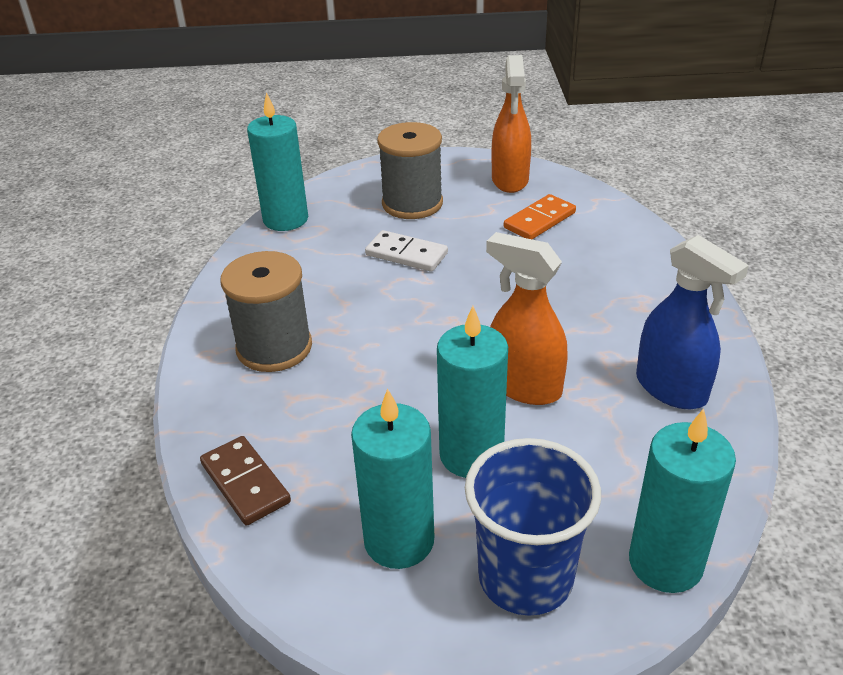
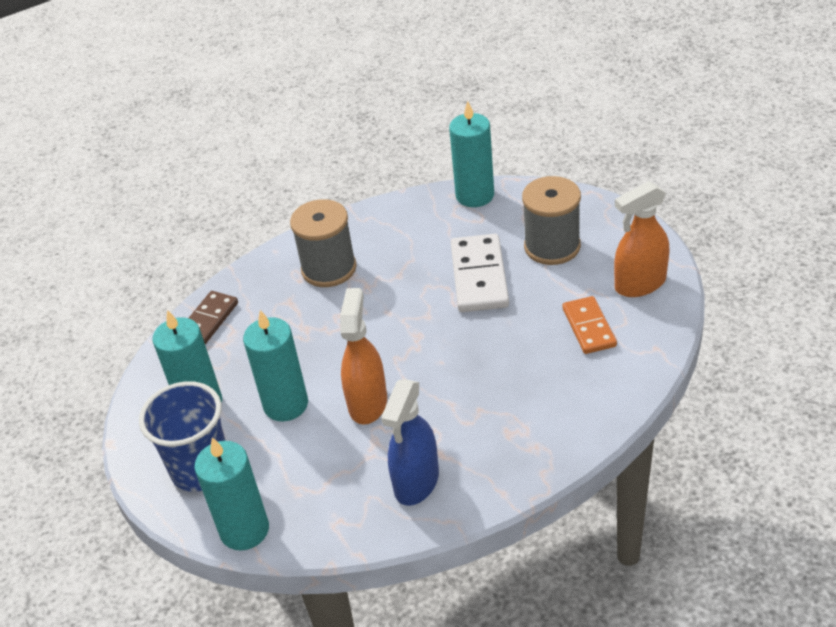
camera: 65 degrees right, 5 degrees up
(406, 254) = (479, 276): white domino -> white domino, size x1.53
(539, 220) = (589, 327): orange domino -> orange domino turned 60 degrees clockwise

